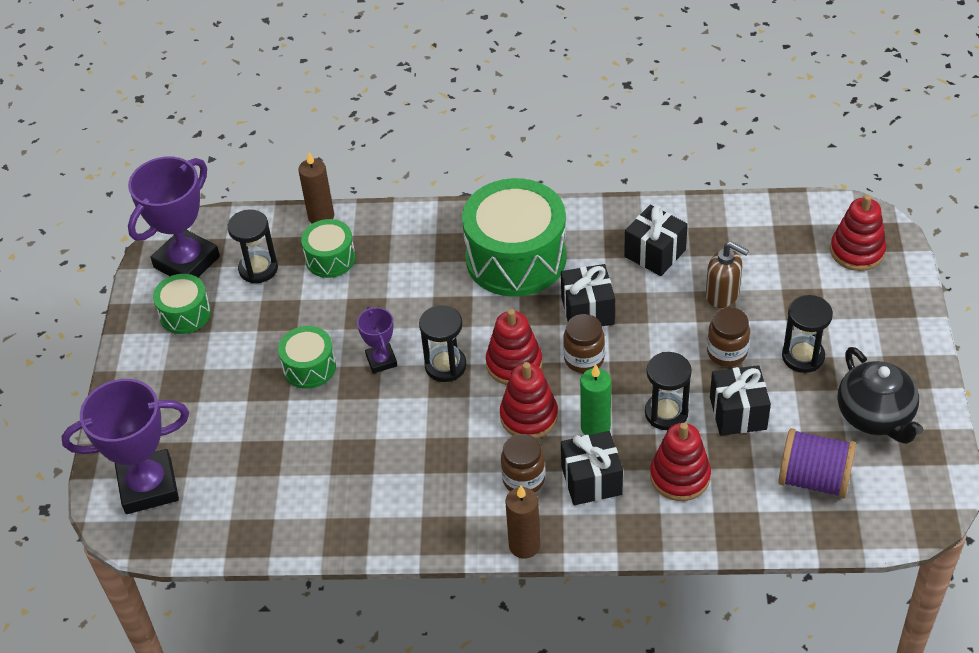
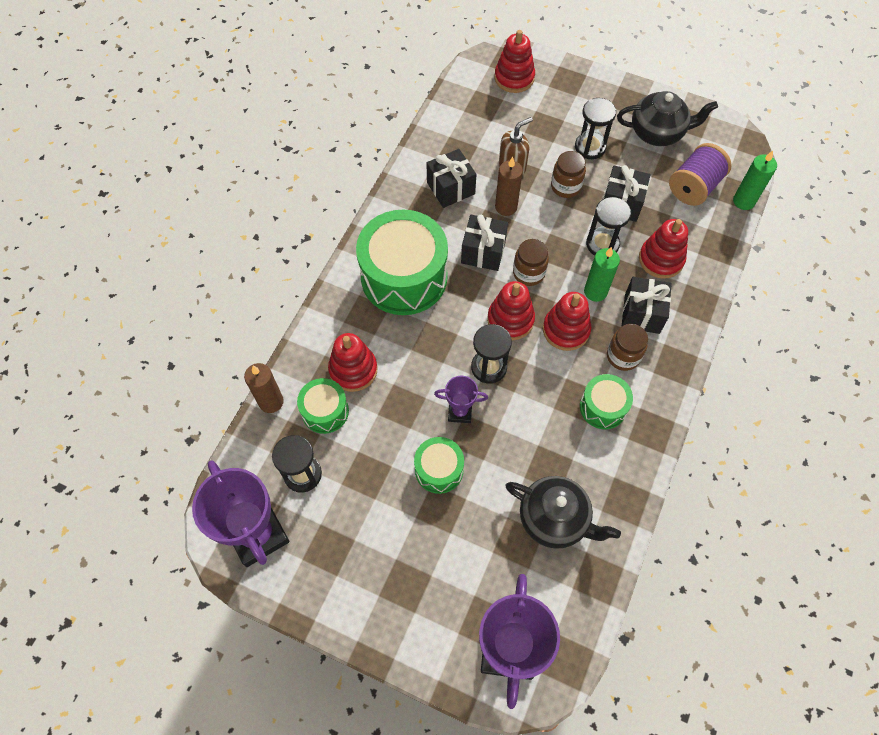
camera: 70 degrees left, 15 degrees up
(185, 314) = (321, 555): green drum -> green drum (603, 407)
(298, 479) = (554, 519): none -> black teapot
(386, 261) = (353, 370): none -> red stacking toy
(524, 545) = (682, 379): brown candle -> brown candle (506, 207)
(827, 539) = (743, 201): none -> green candle

